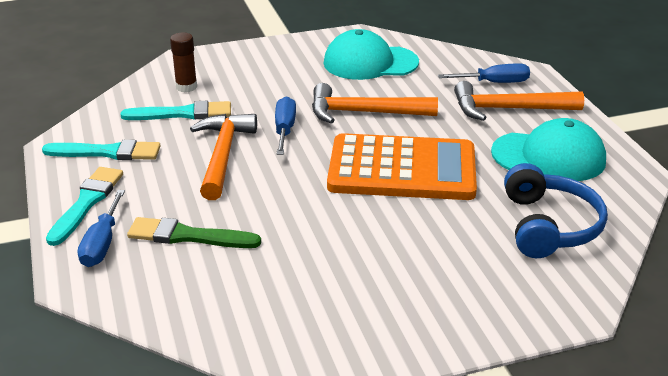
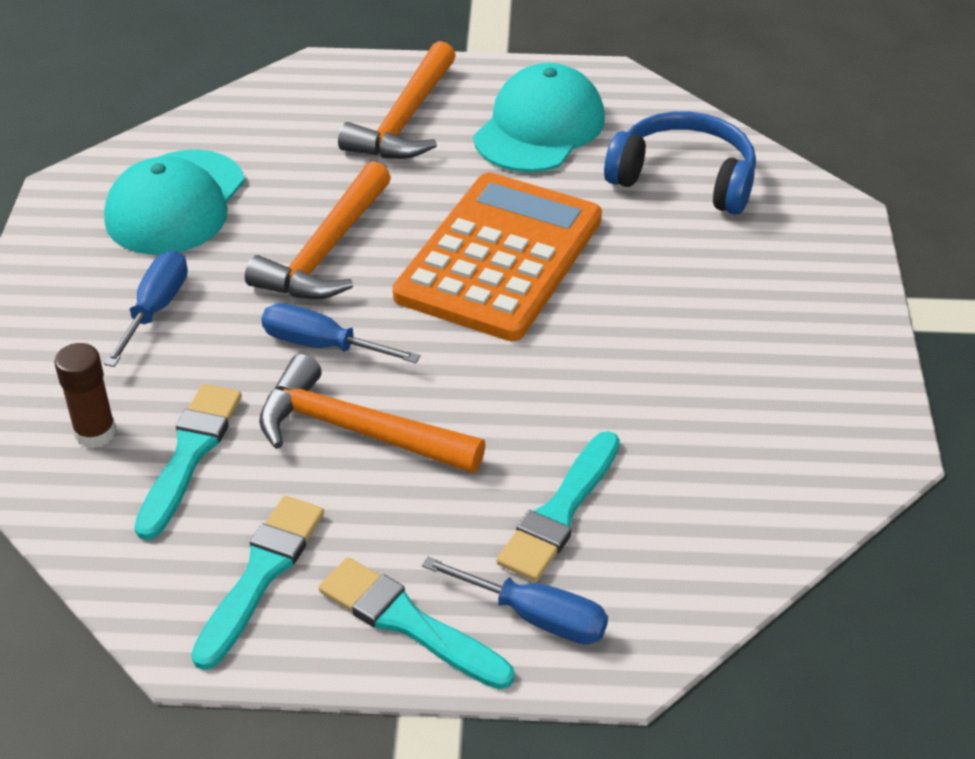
camera: 70 degrees left, 10 degrees up
(188, 236) = (560, 512): green brush -> turquoise brush
(494, 83) = (326, 108): blue screwdriver -> blue screwdriver (155, 309)

